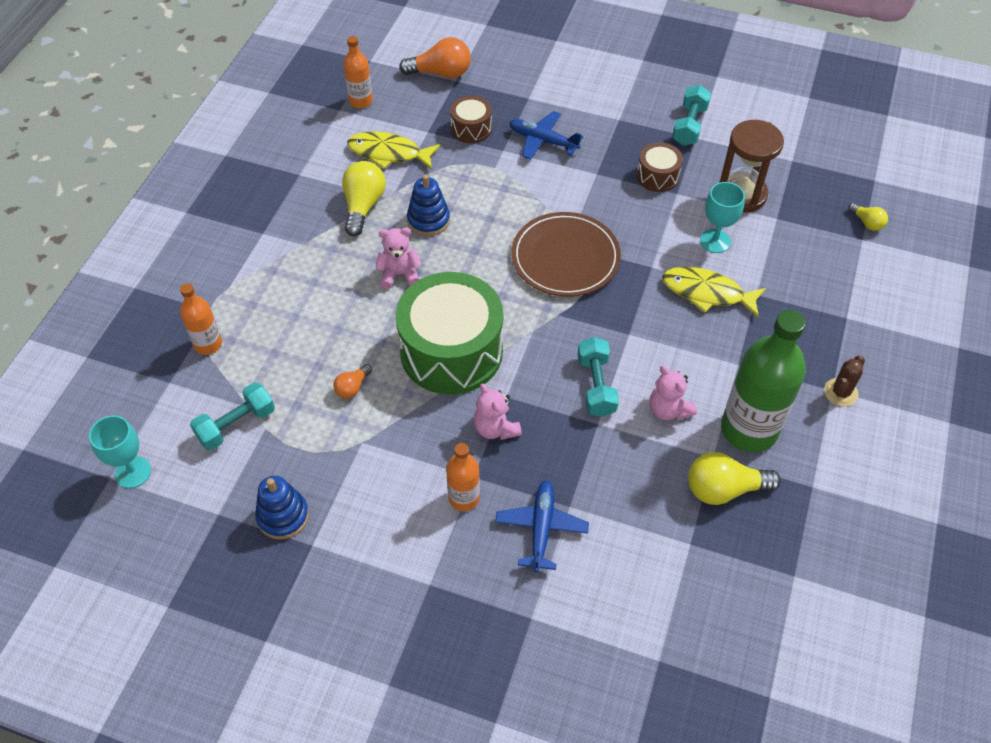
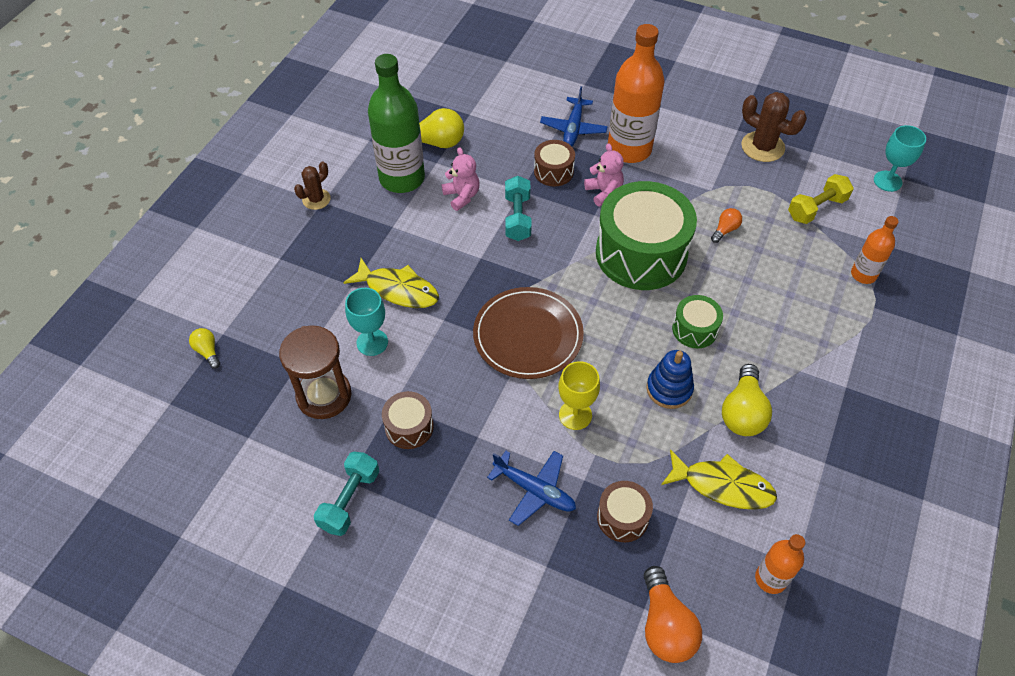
camera: 175 degrees left, 0 degrees up
(236, 425) = (816, 208): turquoise dumbbell -> yellow dumbbell
(283, 516) = (762, 147): blue stacking toy -> brown cactus
(399, 274) = (694, 329): pink teddy bear -> green drum
(441, 73) = (665, 625): orange light bulb -> orange light bulb turned 105 degrees counterclockwise
(464, 498) = (629, 149): orange bottle -> orange bottle, size x1.91
(513, 194) = (575, 415): none -> yellow goblet
(561, 454) = (553, 171): none -> brown drum

